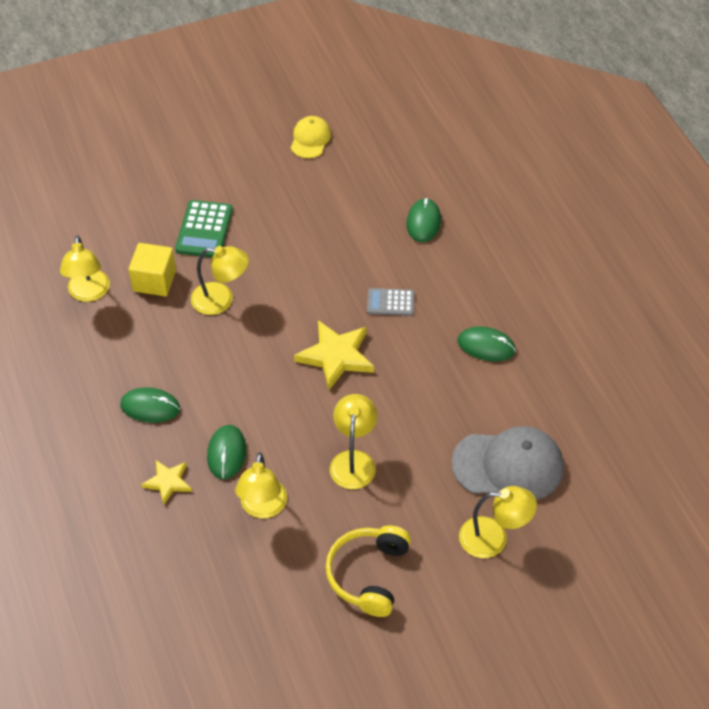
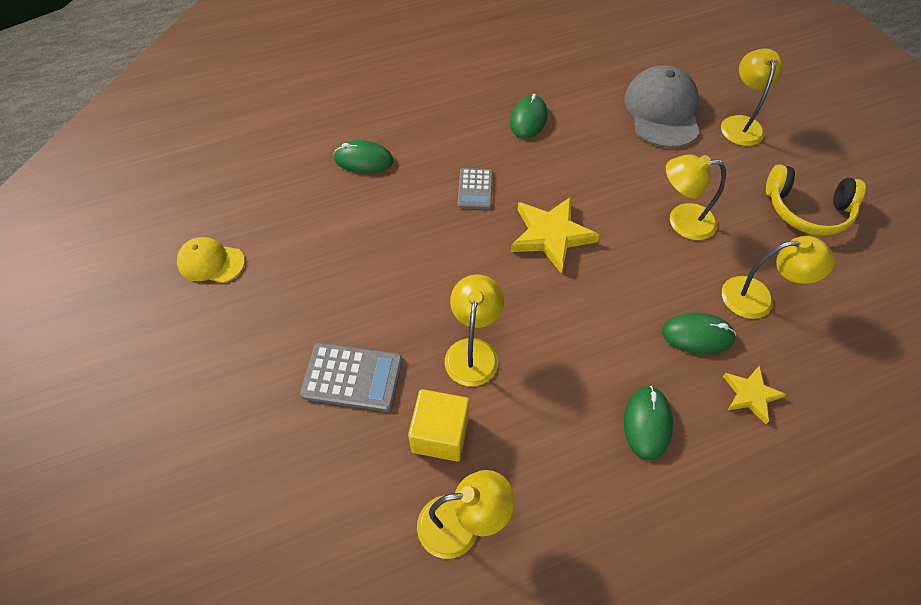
camera: 90 degrees left, 5 degrees up
(204, 230) = (352, 377): green calculator -> grey calculator

